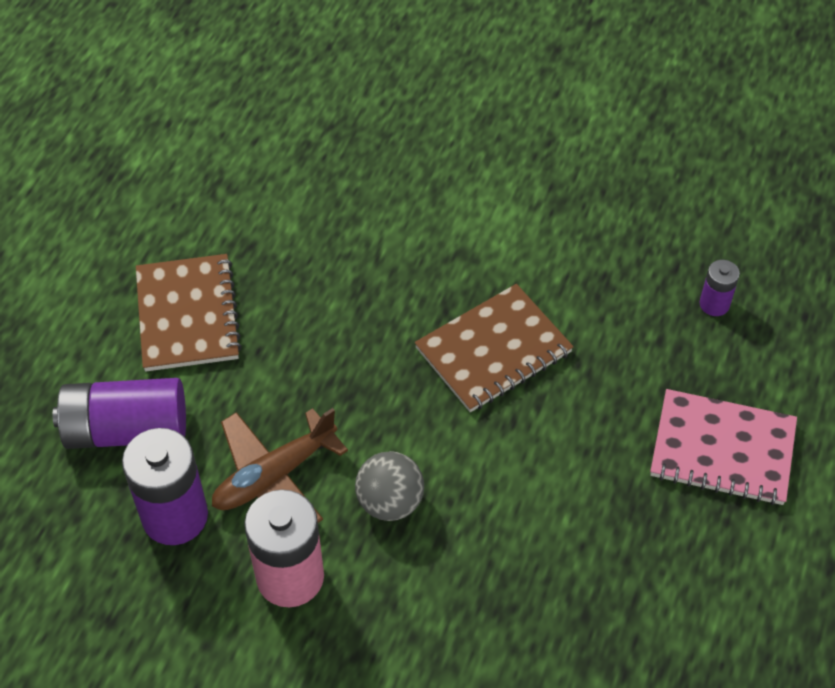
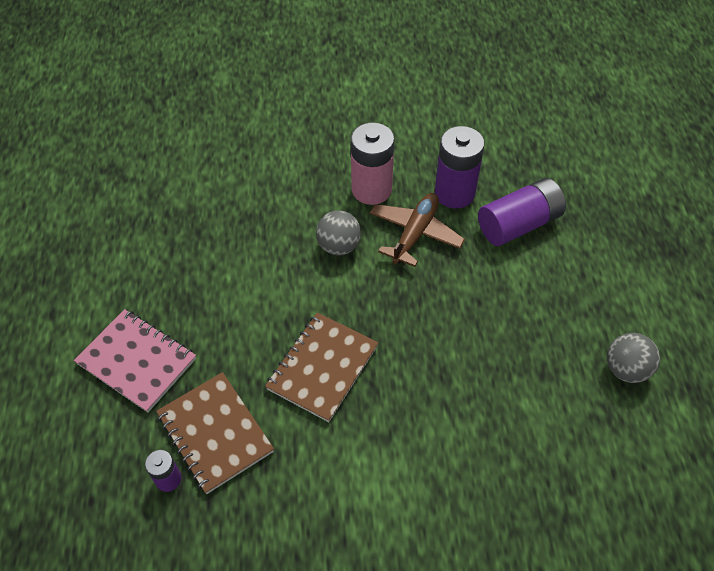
camera: 155 degrees right, 0 degrees up
(157, 216) = (626, 369): none -> grey ball
(187, 315) = (542, 306): brown notebook -> brown notebook (215, 433)
(722, 450) = (137, 361): pink notebook -> pink notebook turned 45 degrees clockwise

